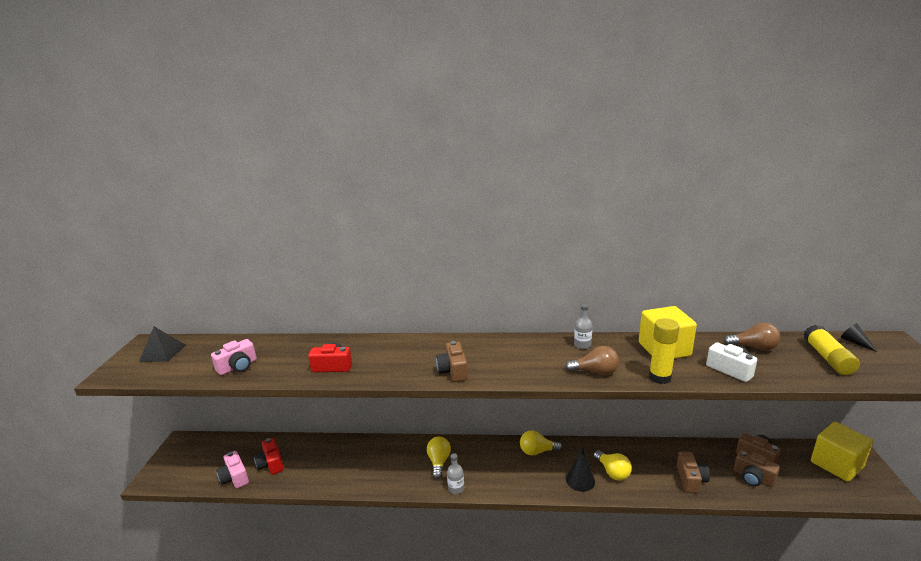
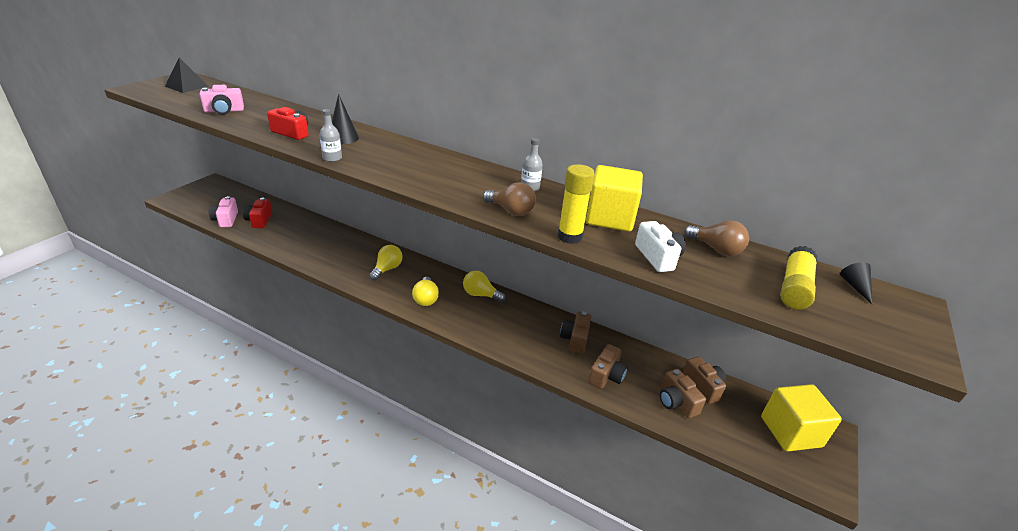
camera: 20 degrees right, 10 degrees up
(453, 371) = (383, 167): brown camera -> brown camera (575, 339)
(456, 488) = (381, 293): grey bottle -> grey bottle (332, 158)
(580, 480) = (496, 332): black cone -> black cone (343, 138)
(612, 472) = (534, 338): yellow light bulb -> yellow light bulb (426, 299)

